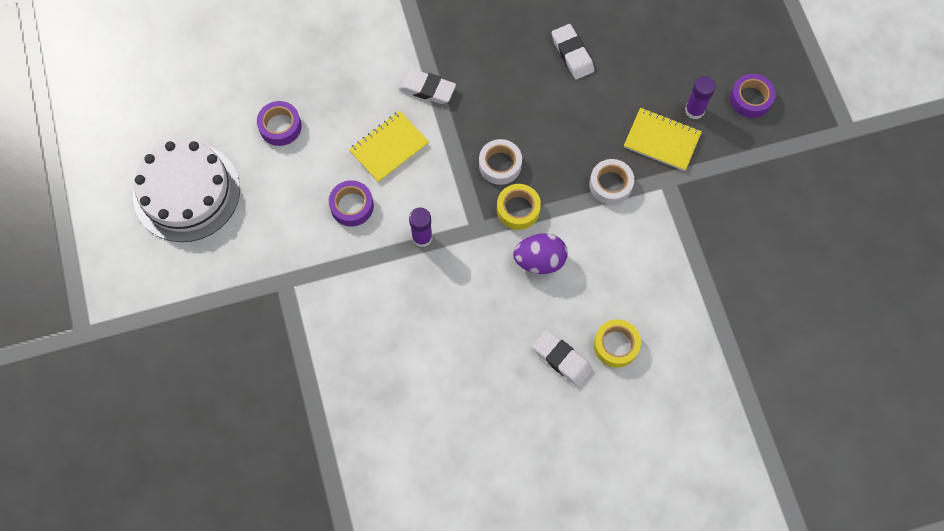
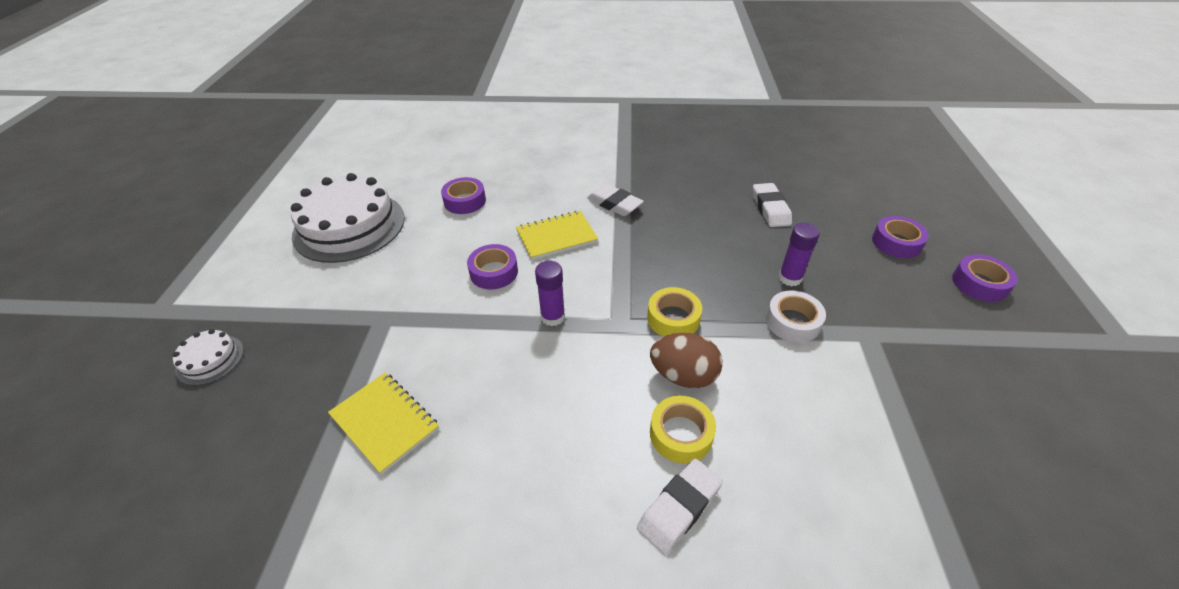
camera: 20 degrees right, 25 degrees down
(169, 362) = (210, 360): none -> white cake
(500, 165) = (666, 275): white tape -> none
(539, 260) = (683, 376): purple egg -> brown egg
(562, 359) = (679, 508): white eraser -> white eraser turned 75 degrees clockwise
(616, 345) = (767, 513): yellow tape -> yellow tape (681, 434)
(662, 140) = (863, 296): yellow notebook -> yellow notebook (385, 422)
(685, 68) = (896, 242): none -> purple tape
(694, 110) = (906, 279): purple glue stick -> purple glue stick (790, 278)

